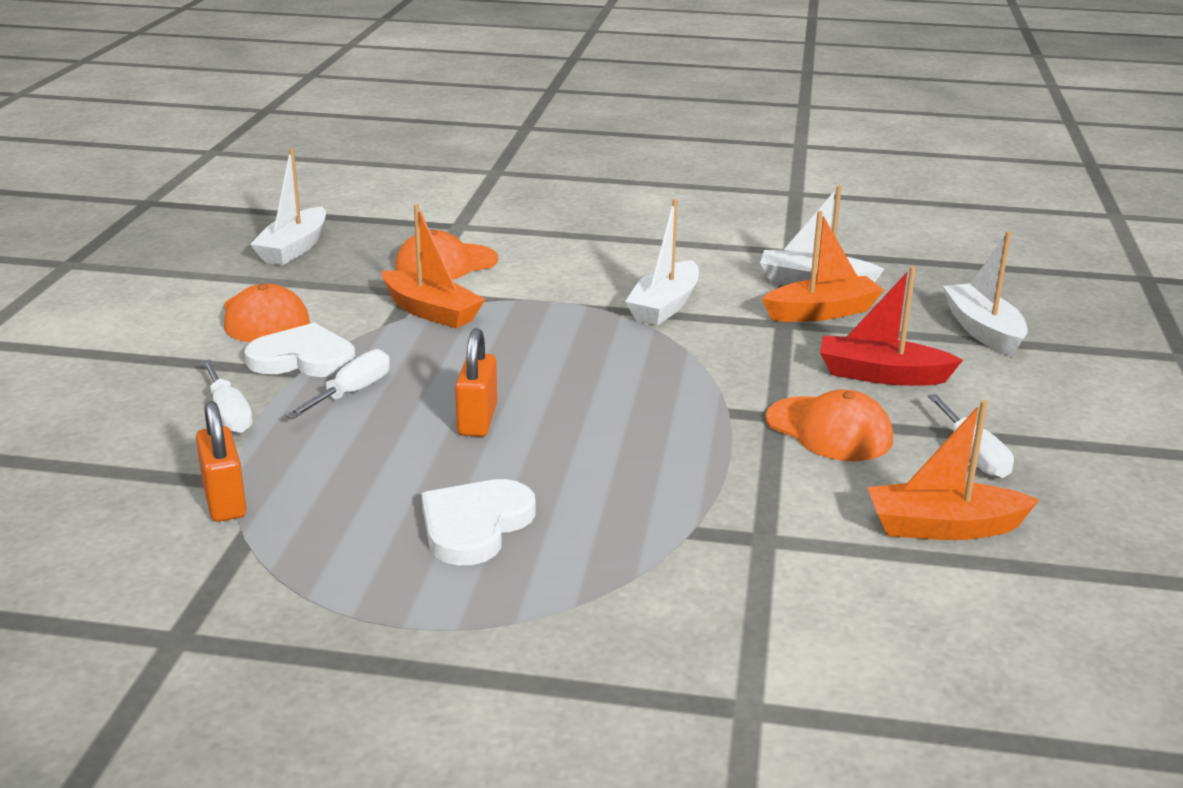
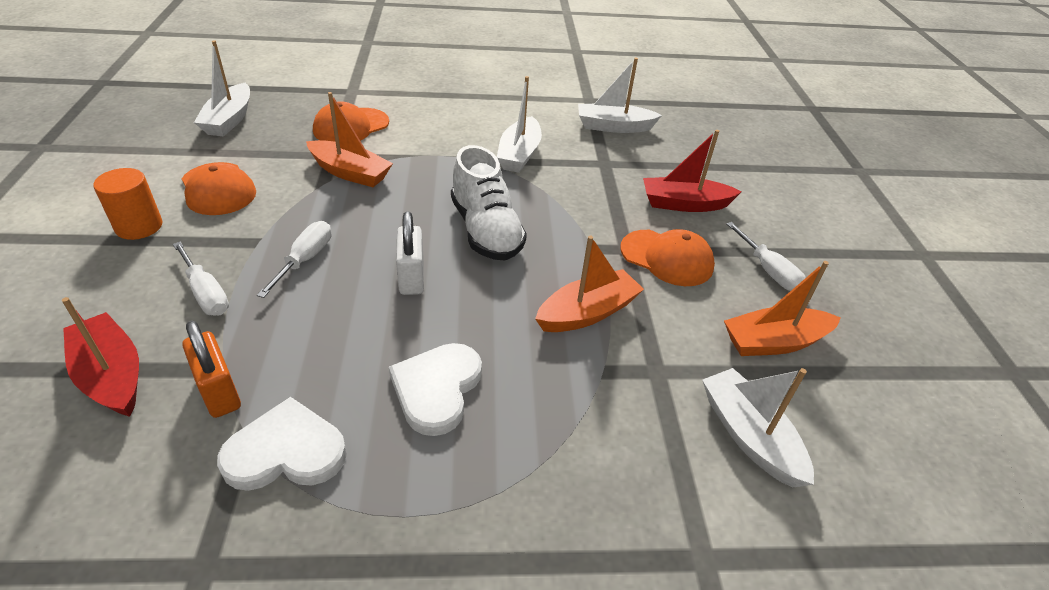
camera: 15 degrees left, 15 degrees up
(113, 475) = (112, 375): none -> red boat
(166, 347) = (139, 226): none -> orange cylinder
(303, 358) = (258, 228): white heart -> white heart (286, 451)
(477, 420) = (411, 277): orange padlock -> white padlock
(589, 382) = (485, 230): none -> white shoe
(822, 312) = (626, 151): orange boat -> orange boat (587, 313)
(983, 331) = (734, 159): white boat -> white boat (749, 436)

